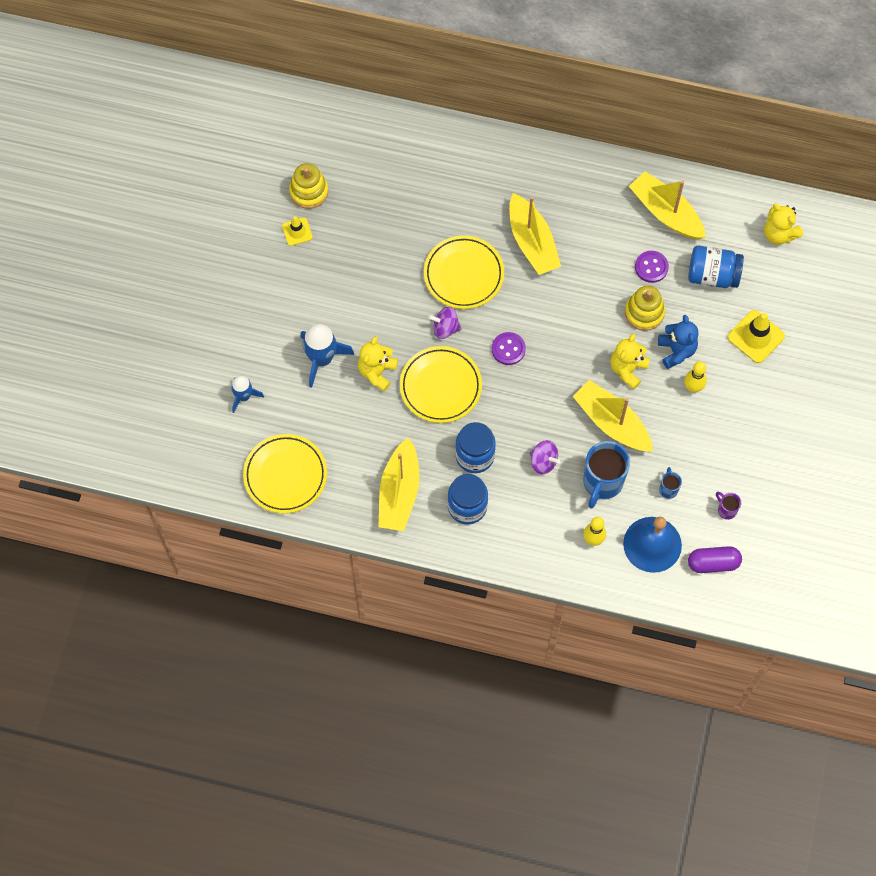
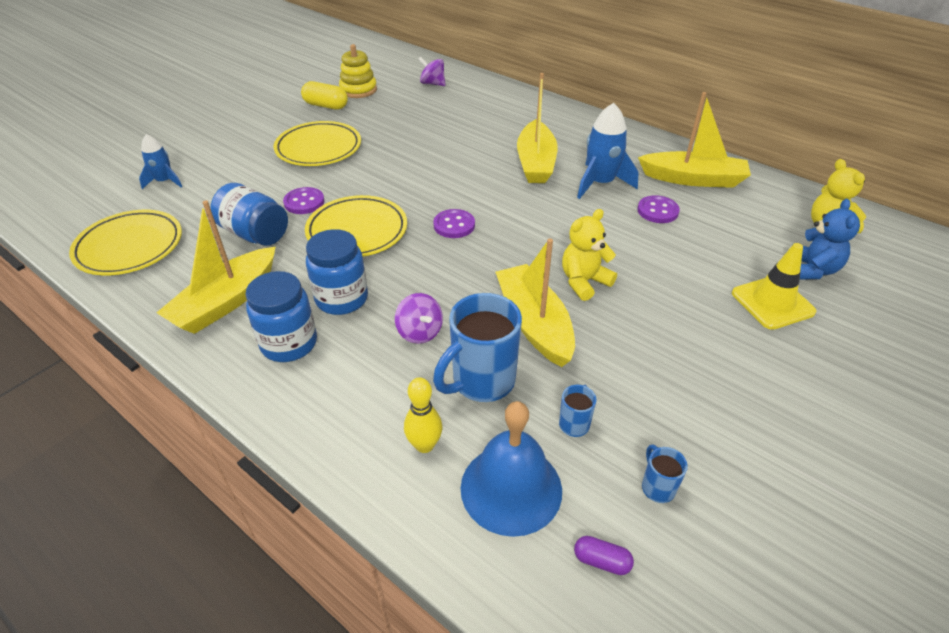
camera: 25 degrees right, 25 degrees down
(297, 232) = (326, 106): yellow traffic cone -> yellow capsule
(322, 359) = (263, 179): blue rocket -> blue rocket (601, 183)
(377, 372) = (304, 202): yellow teddy bear -> purple button
(445, 328) = (401, 193): purple spinning top -> purple spinning top (432, 84)
(463, 274) = (450, 164): yellow plate -> yellow plate (318, 148)
(644, 313) = (631, 242): yellow stacking toy -> none
(666, 212) = (693, 179): yellow boat -> yellow boat turned 120 degrees clockwise
(676, 351) = (656, 284): blue teddy bear -> blue teddy bear (812, 270)
(693, 387) = (664, 324): yellow bowling pin -> none
(712, 275) = (731, 236): blue jar -> blue jar (255, 234)
(713, 563) = (601, 561): purple capsule -> purple capsule, size x0.58
(726, 510) = (657, 487): purple mug -> blue mug

